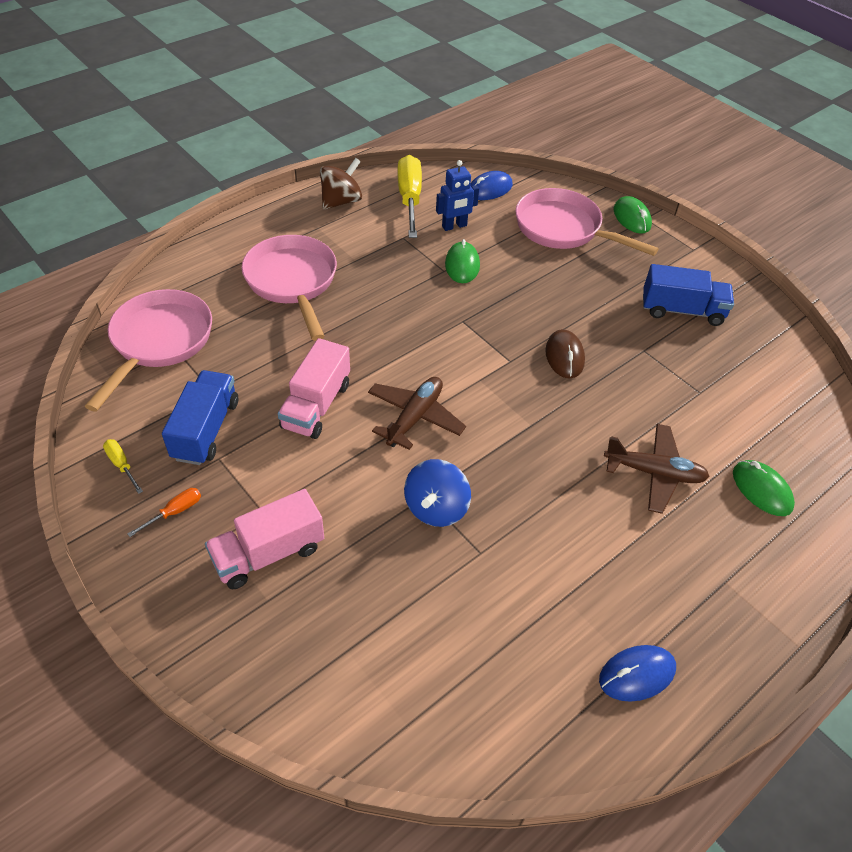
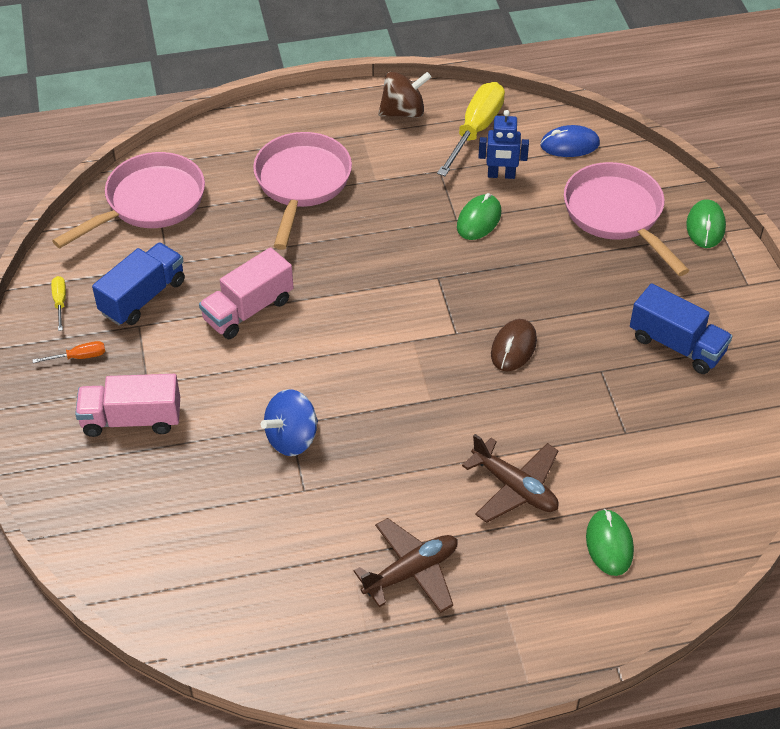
camera: 30 degrees right, 0 degrees up
(415, 417) = (328, 353): brown plane -> brown plane (411, 572)
(637, 674) = (365, 638): blue mouse -> none

